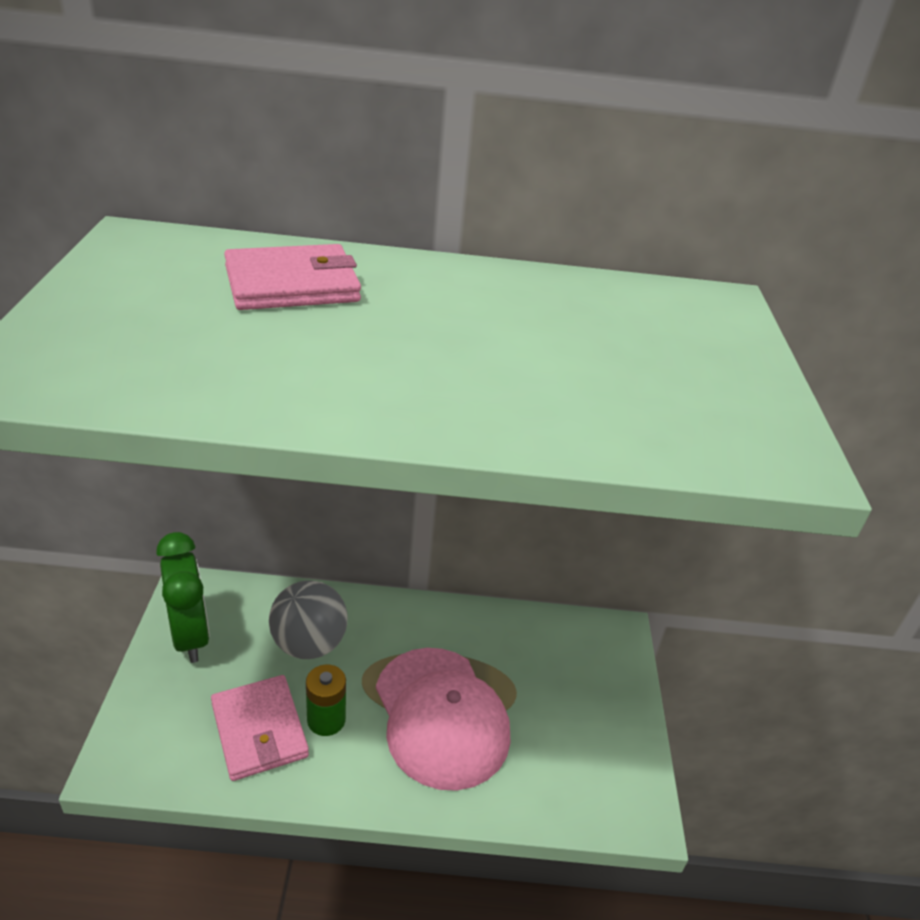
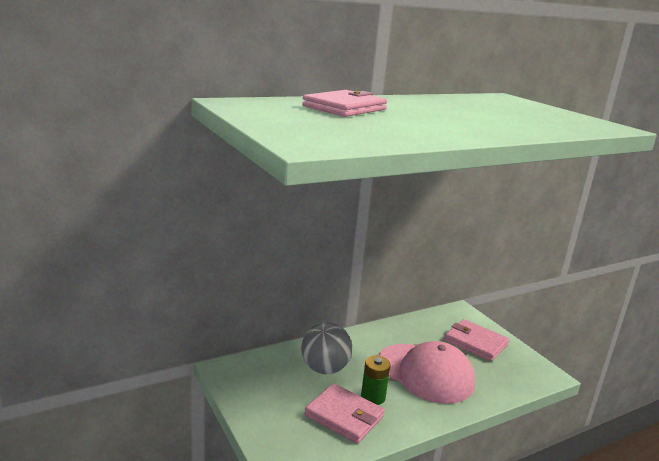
camera: 30 degrees left, 15 degrees down
(190, 636) = (252, 390): green clock -> none
(579, 701) = (476, 343): none -> pink wallet

